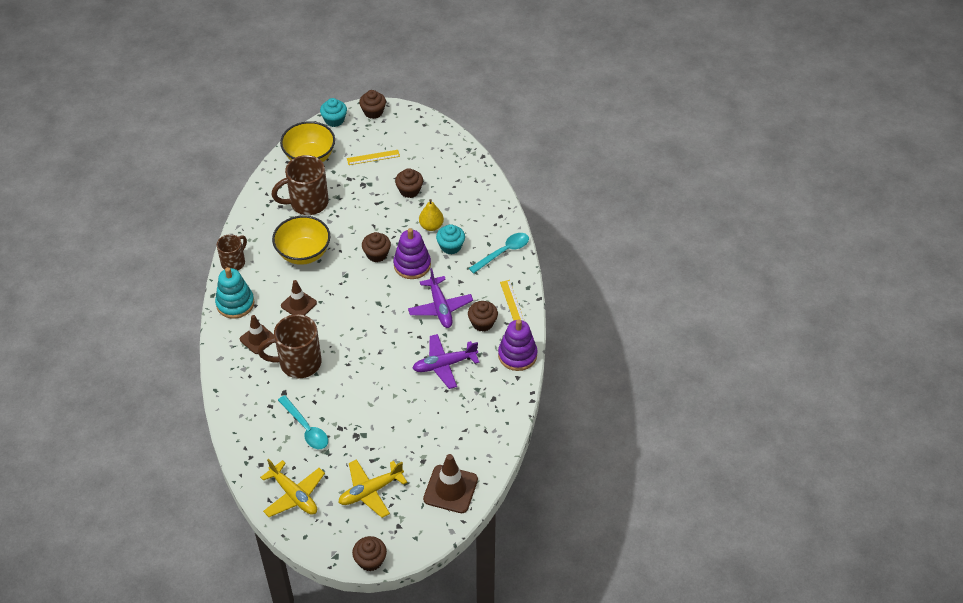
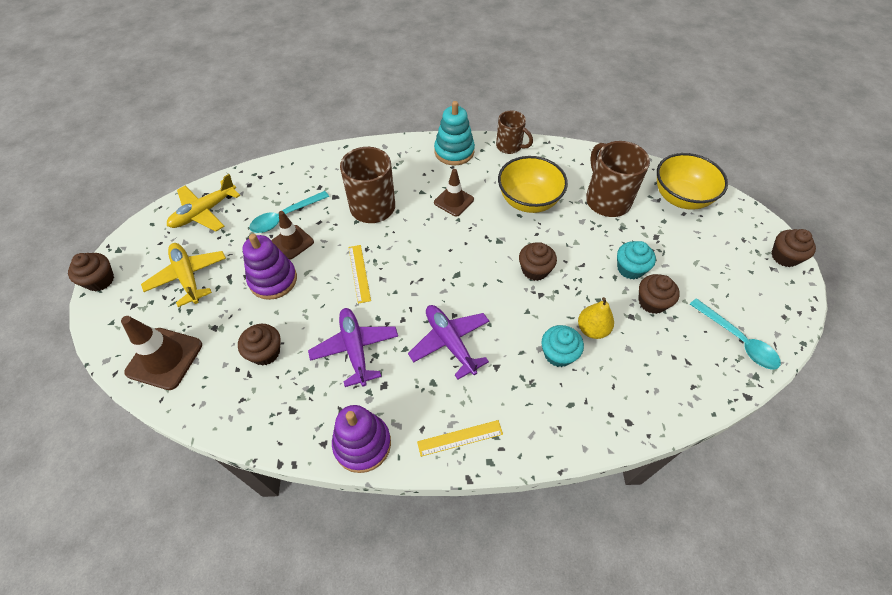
camera: 90 degrees right, 5 degrees up
(258, 339) = (407, 171): brown traffic cone -> brown traffic cone (292, 242)
(334, 120) = (752, 217): turquoise cupcake -> turquoise cupcake (630, 268)
(373, 157) = (701, 260): yellow ruler -> yellow ruler (359, 273)
(412, 265) = (520, 308): purple stacking toy -> purple stacking toy (273, 280)
(440, 307) = (450, 342): purple plane -> purple plane turned 75 degrees clockwise
(482, 323) = (422, 396): brown cupcake -> brown cupcake (265, 352)
(503, 252) = (556, 426): turquoise spoon -> turquoise spoon (737, 340)

